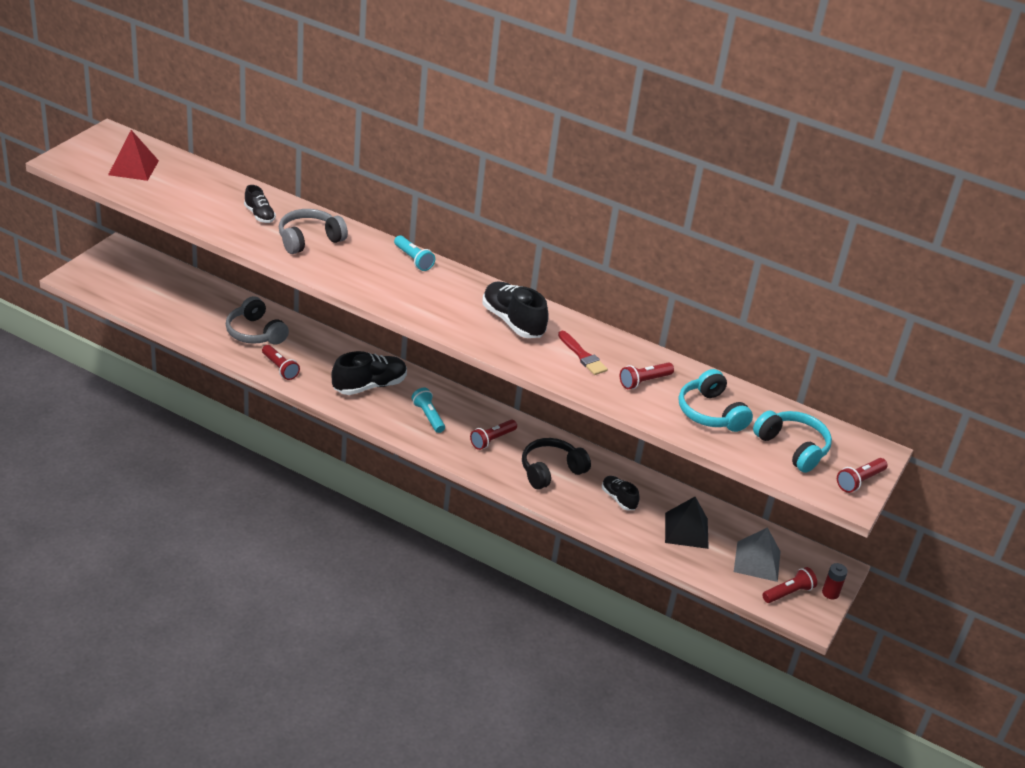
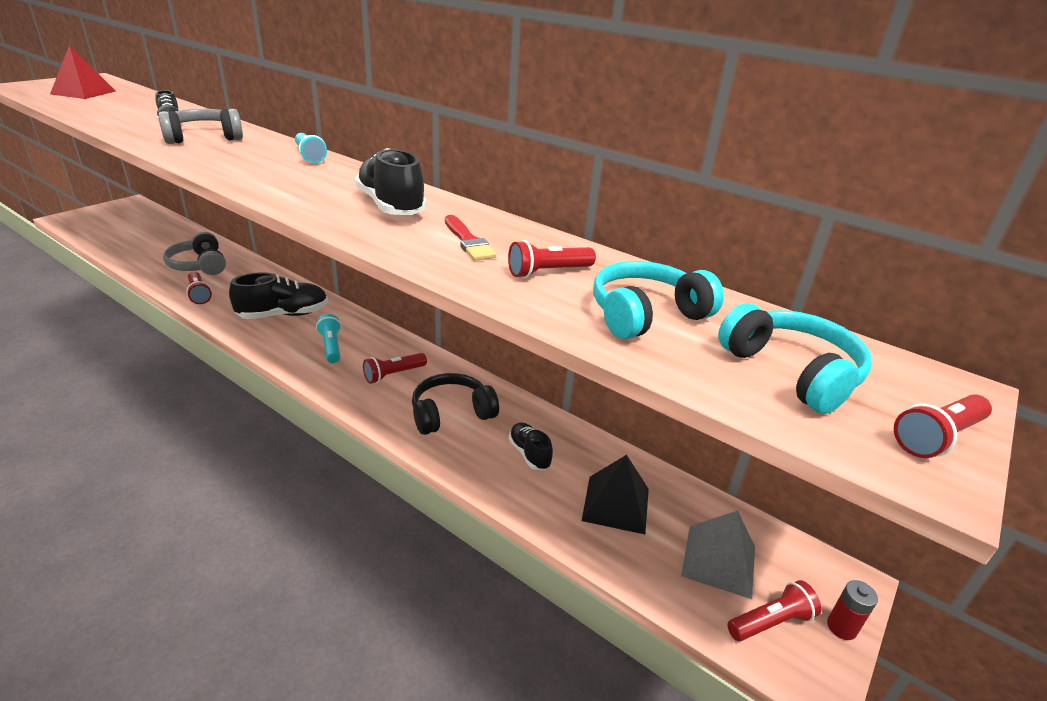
camera: 10 degrees right, 5 degrees down
(710, 413) = (646, 314): turquoise headphones -> turquoise headphones turned 75 degrees clockwise

